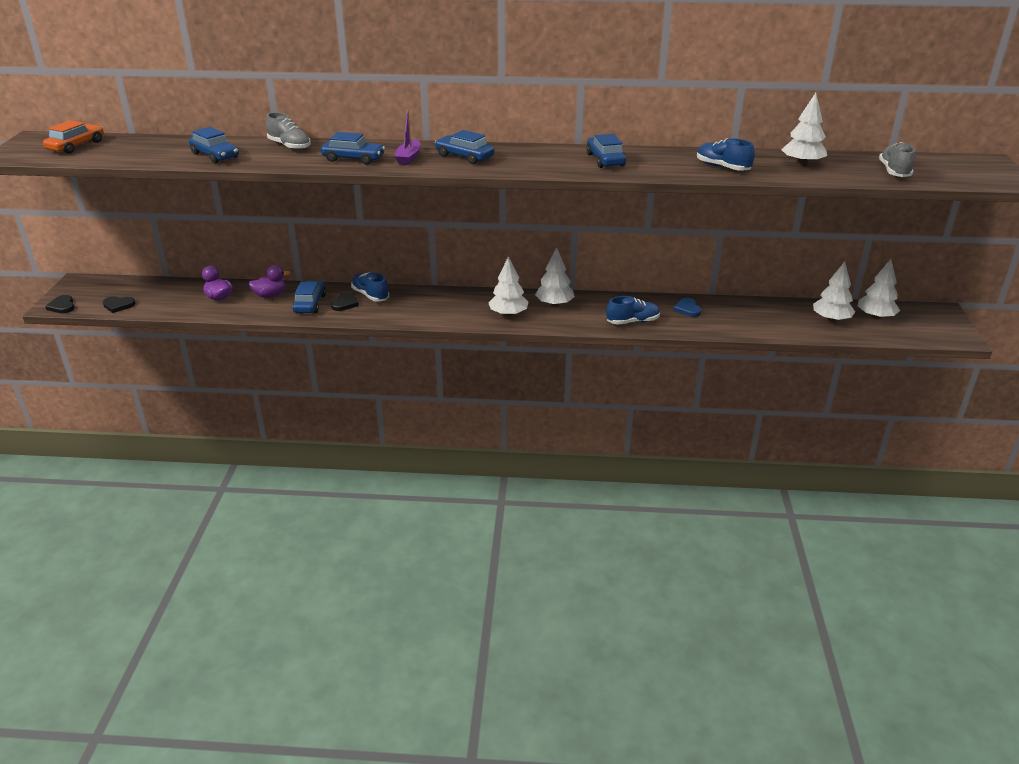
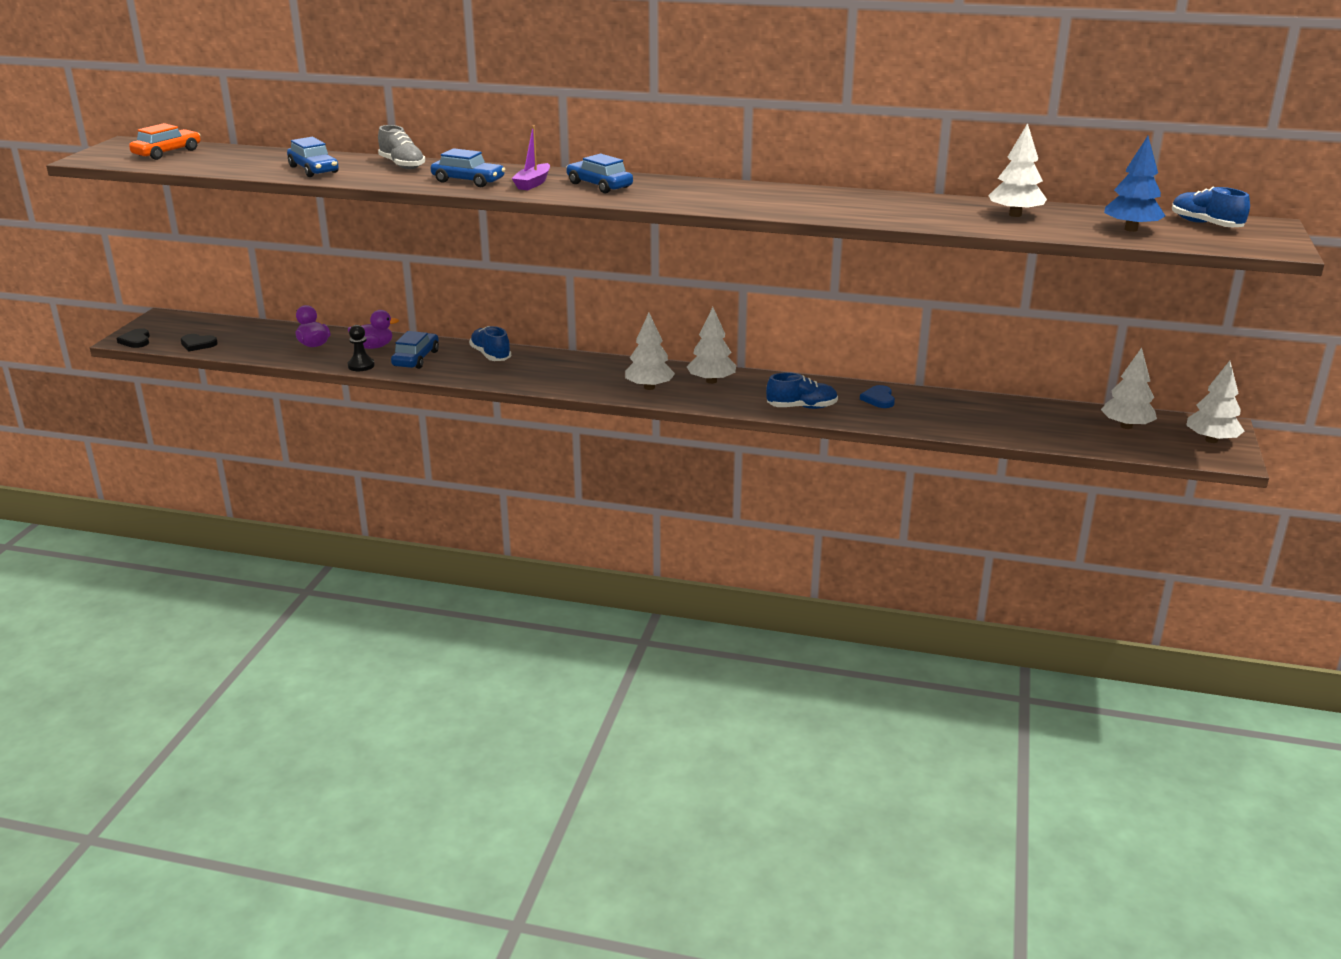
camera: 10 degrees right, 5 degrees down
(266, 314) = (361, 366): none -> black pawn
(345, 303) = (457, 361): black heart -> none
(605, 160) = (768, 197): blue car -> none
(722, 167) = (909, 213): blue shoe -> blue shoe (1205, 224)
(831, 319) = (1064, 424): white tree -> white tree (1211, 440)
(894, 172) = (1131, 229): grey shoe -> blue tree

